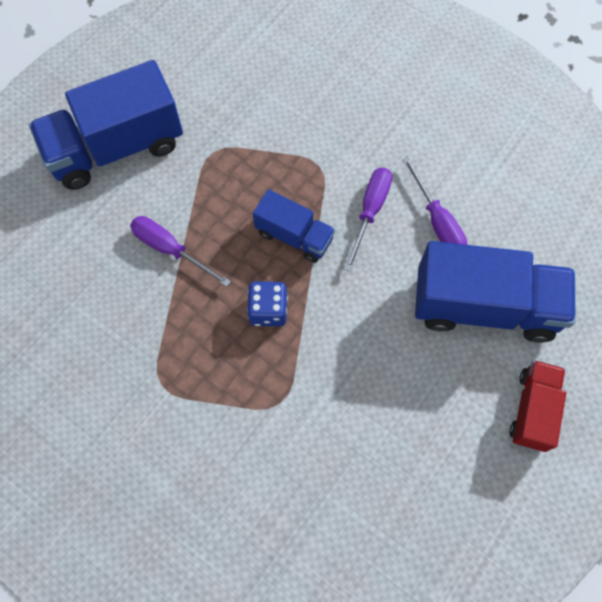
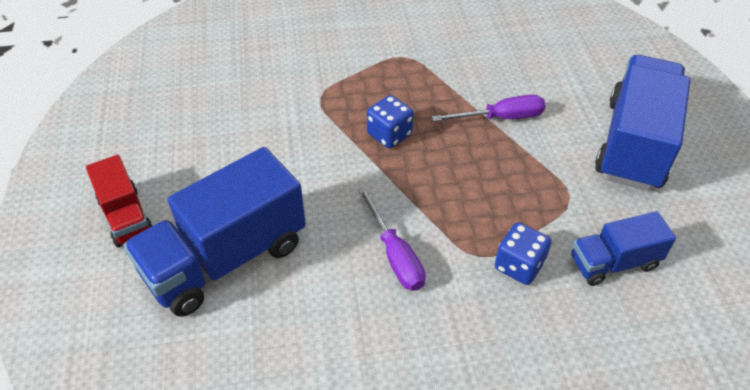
camera: 135 degrees right, 20 degrees down
(294, 236) = (431, 190): blue truck -> blue truck (613, 262)
(303, 141) = (519, 265): none -> blue dice
(437, 221) = (329, 294): purple screwdriver -> none

